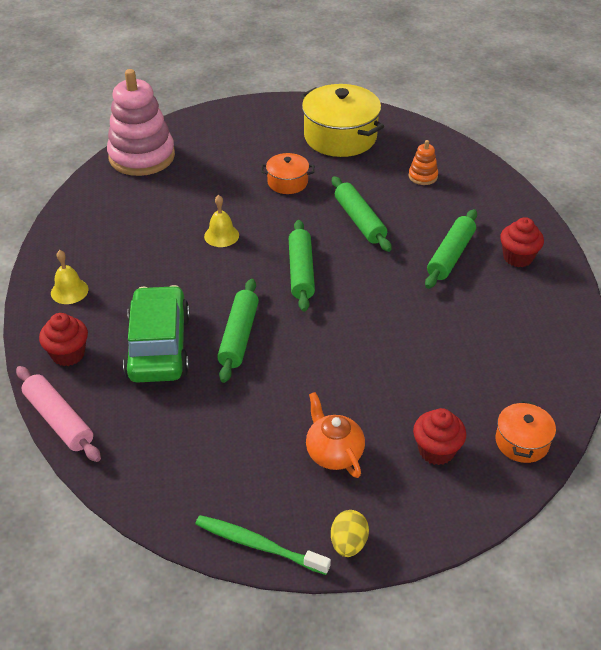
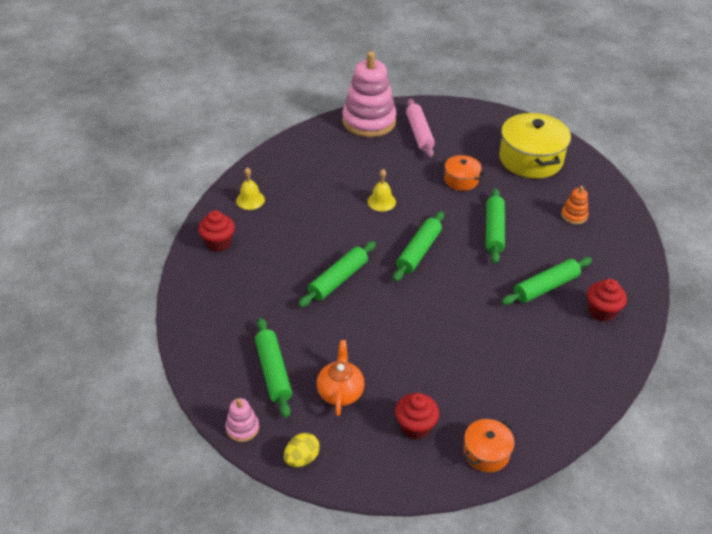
camera: 30 degrees right, 0 degrees up
(59, 420) = (181, 284): pink rolling pin -> pink rolling pin (419, 133)
(159, 346) = (279, 263): green car -> none
(245, 467) = (273, 372): none -> green rolling pin
(258, 545) = (242, 428): green toothbrush -> pink stacking toy

